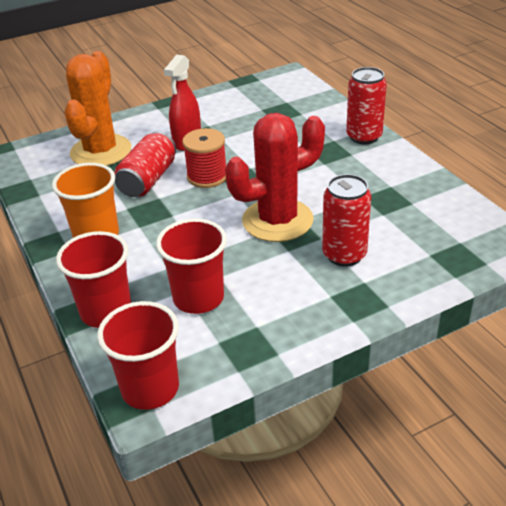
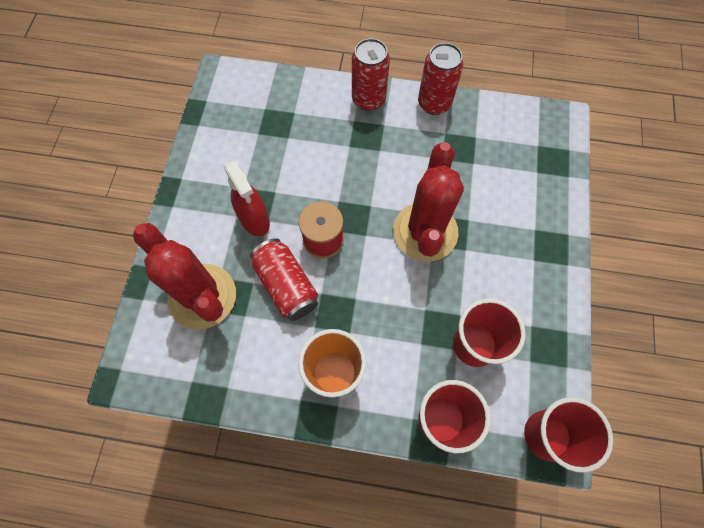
camera: 55 degrees left, 30 degrees up
(101, 151) = (202, 296): orange cactus -> red cactus
(344, 255) = (498, 220): red can -> red can (434, 103)

